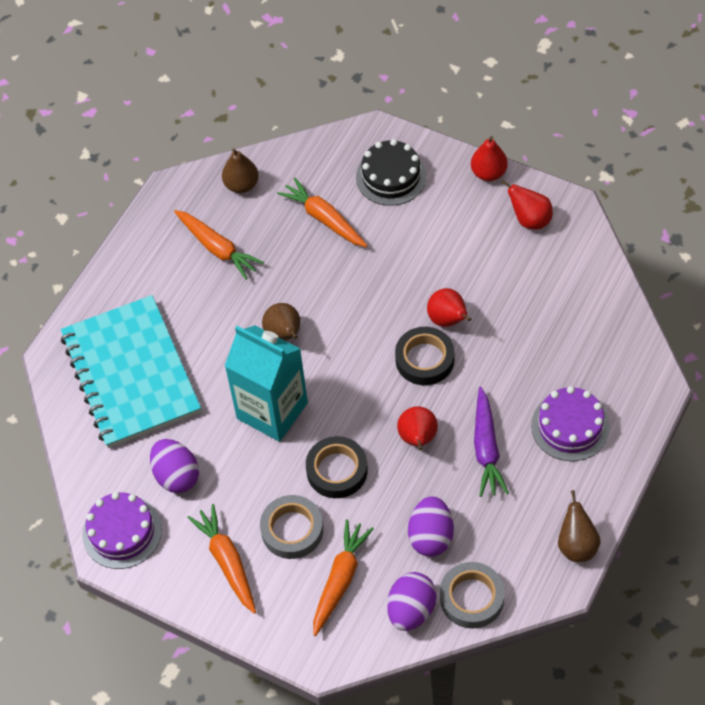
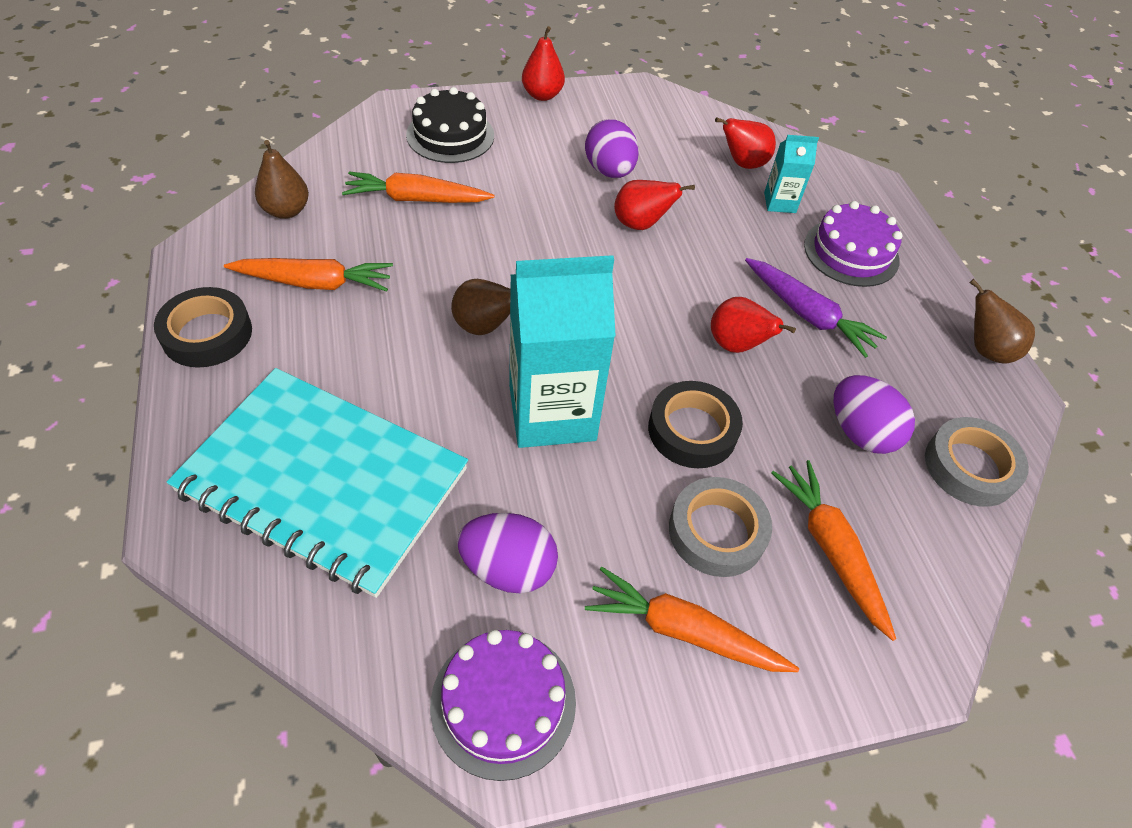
camera: 50 degrees left, 5 degrees down
(411, 610) = (935, 526): purple egg -> purple egg (609, 171)
(424, 359) = (658, 269): black tape -> black tape (207, 334)
(529, 220) = (620, 113): red pear -> red pear (742, 164)
(564, 360) = (779, 202): none -> turquoise carton

